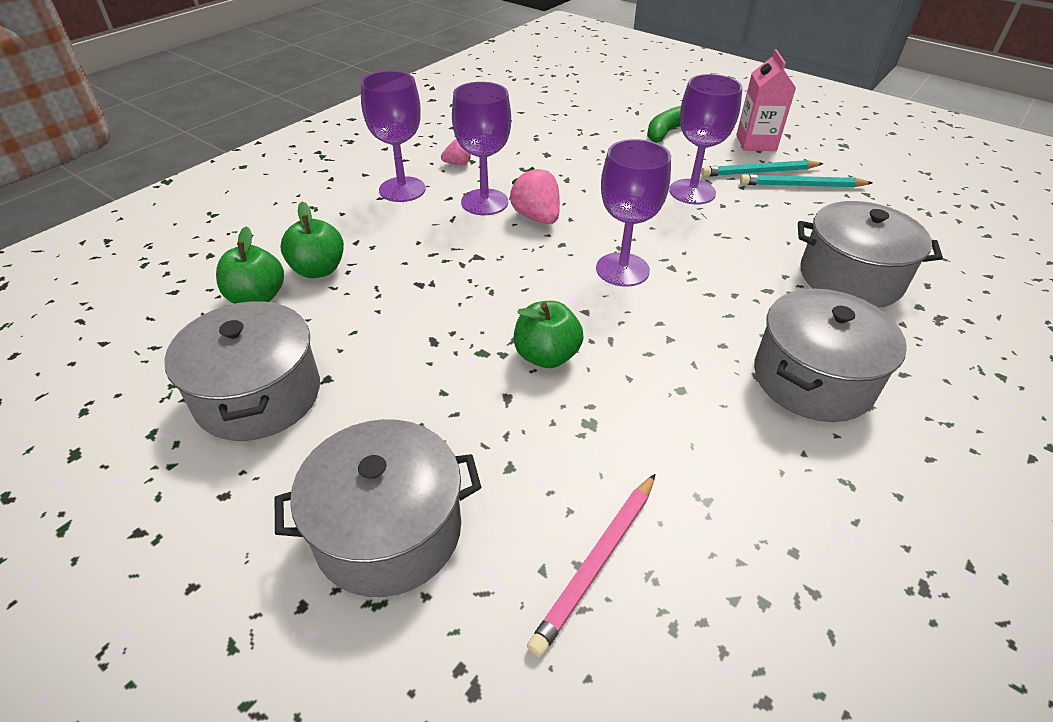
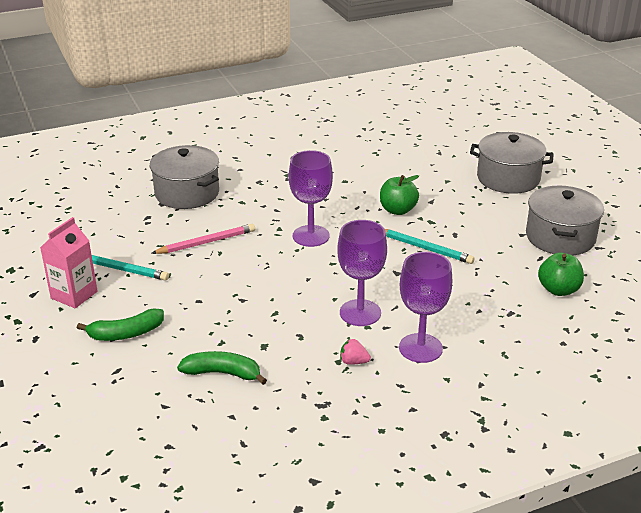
camera: 150 degrees left, 10 degrees down
(318, 270) = (512, 297): green apple -> none
(536, 217) = (331, 287): pink strawberry -> none
(557, 130) = (223, 373): none -> green banana
(596, 563) = (432, 151): pink pencil -> pink pencil (206, 242)
(692, 192) = (194, 270): purple goblet -> none
(801, 185) = (110, 249): turquoise pencil -> turquoise pencil (425, 248)
(813, 379) = (279, 167): grey pot -> none

